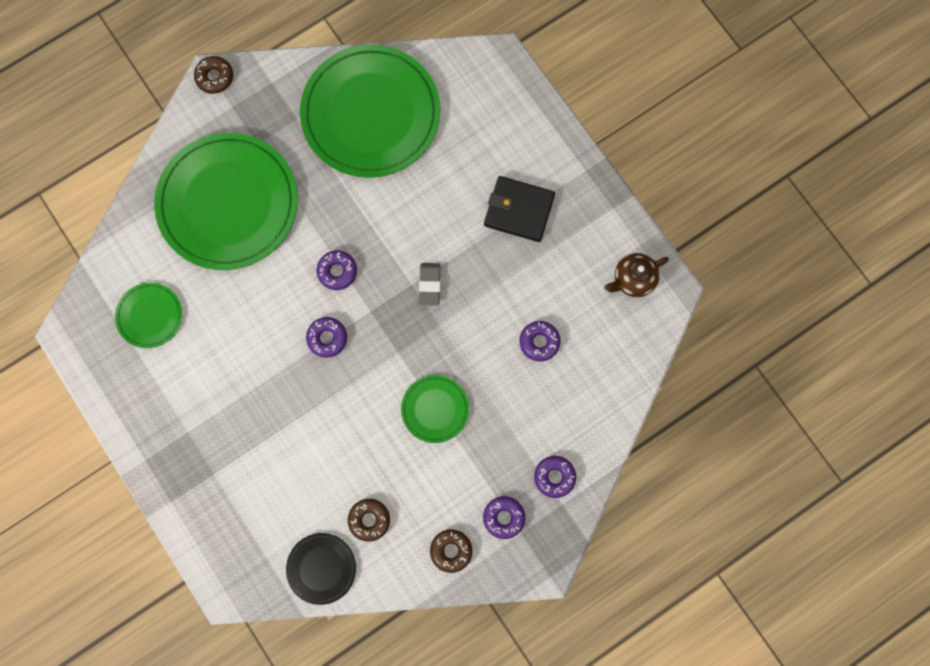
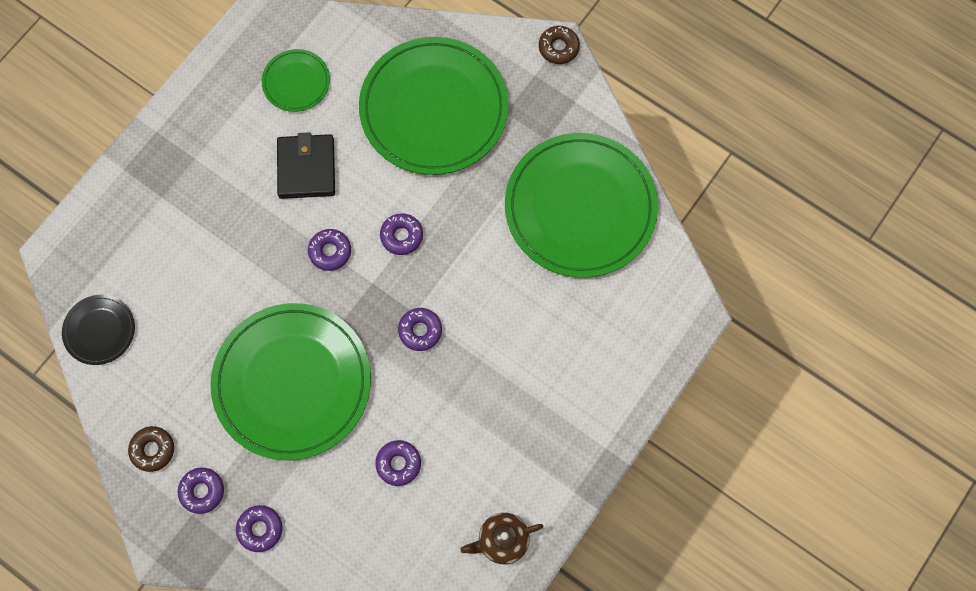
camera: 70 degrees right, 5 degrees down
(369, 520) = (160, 358): brown donut -> none
(429, 285) = (420, 331): grey eraser -> purple donut
(435, 409) = (292, 382): green plate -> green plate, size x2.17
(519, 210) = (534, 393): black wallet -> black wallet (306, 168)
(632, 280) = (502, 540): brown teapot -> brown teapot turned 60 degrees counterclockwise

